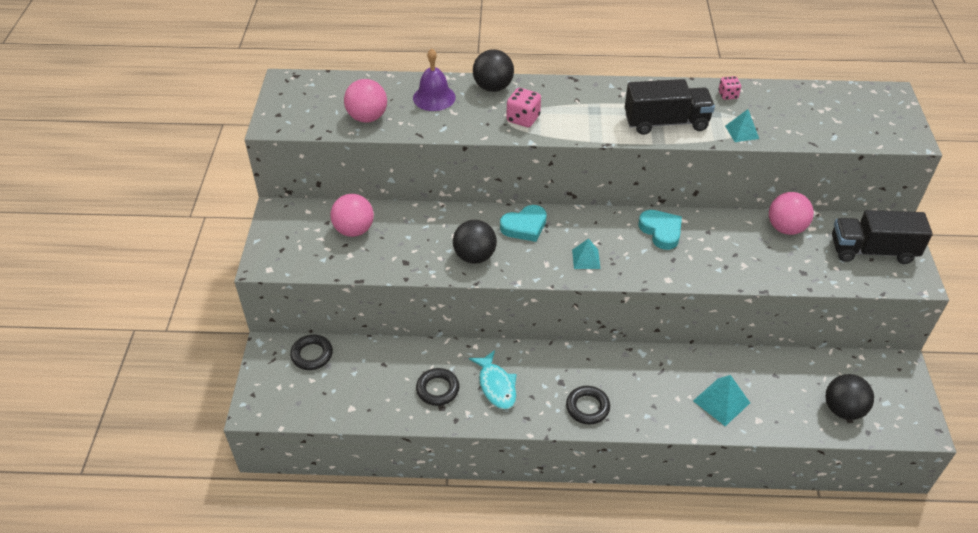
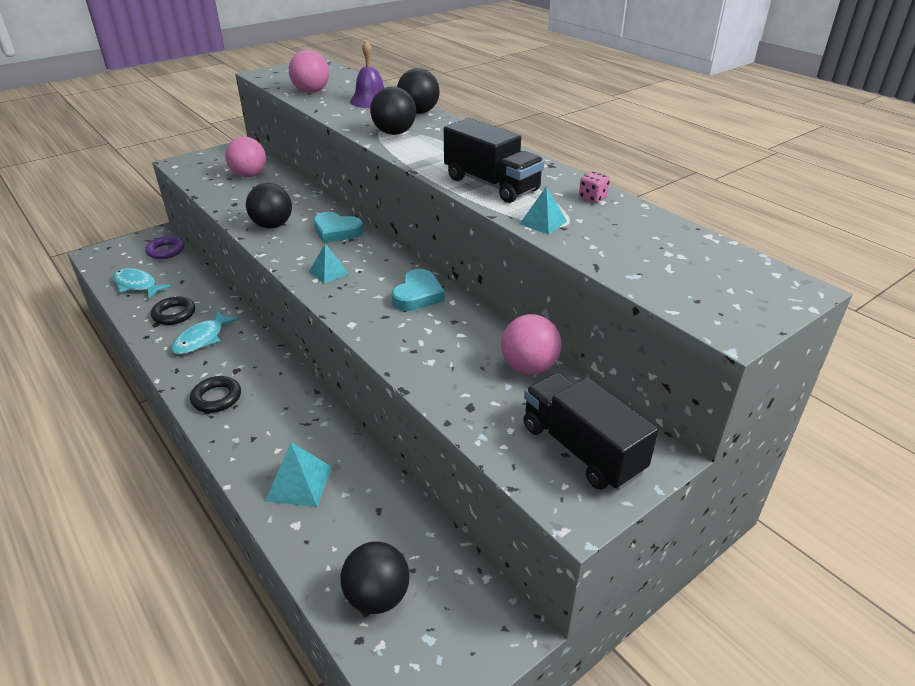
camera: 50 degrees right, 10 degrees down
(312, 355) = (166, 251): black ring -> purple ring
(358, 397) = (137, 285): none -> turquoise fish
(523, 119) = (394, 133): pink dice -> black ball

